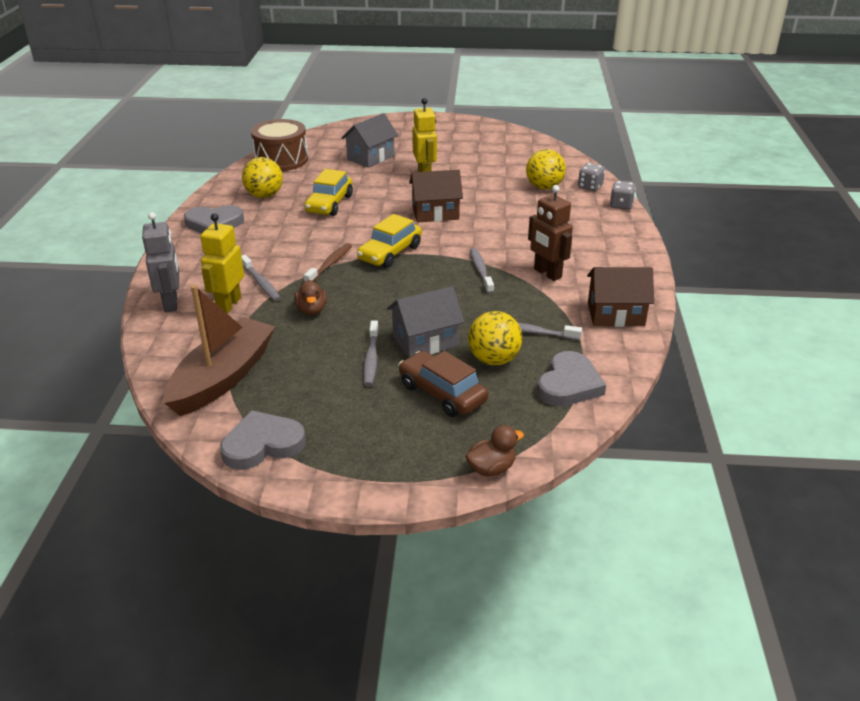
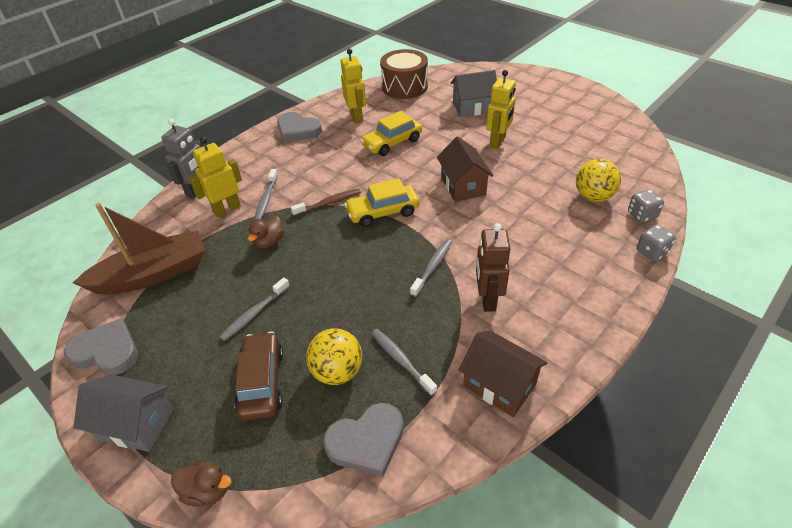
camera: 40 degrees right, 10 degrees up
(264, 196) = (356, 117): yellow ball -> yellow robot
(425, 341) = (309, 319): grey house -> grey house (136, 424)
(435, 213) = (463, 186): brown house -> brown house turned 45 degrees clockwise

